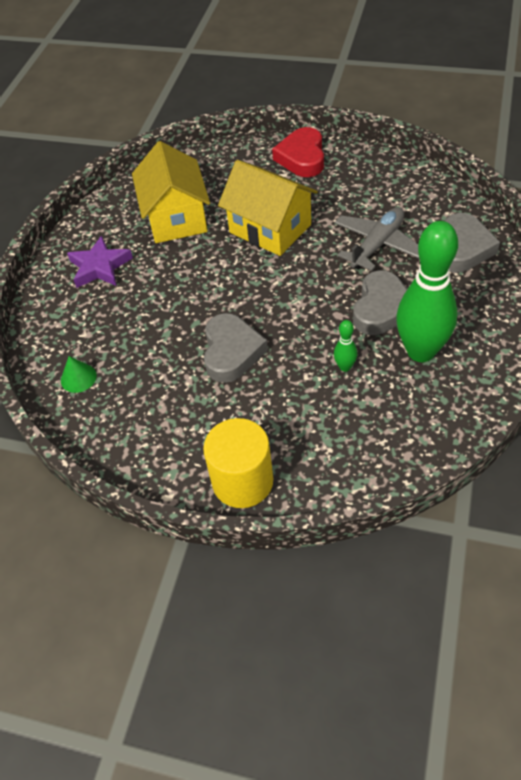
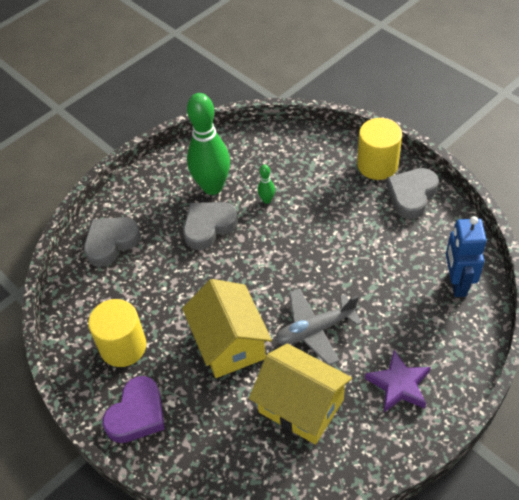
camera: 150 degrees left, 0 degrees up
(78, 378) = (457, 283): green cone -> blue robot
(176, 218) = (301, 406): yellow house -> yellow house turned 75 degrees counterclockwise
(231, 352) = (333, 247): grey heart -> grey heart (411, 195)
(302, 157) = (137, 414): red heart -> purple heart
(358, 186) = (123, 347): none -> yellow cylinder
(377, 245) = (164, 279): grey plane -> grey plane (315, 330)

